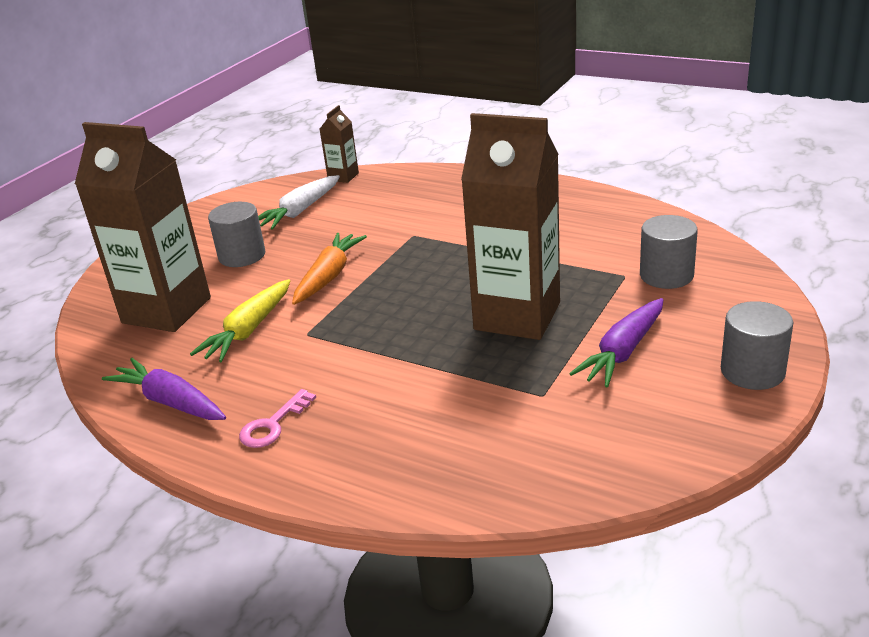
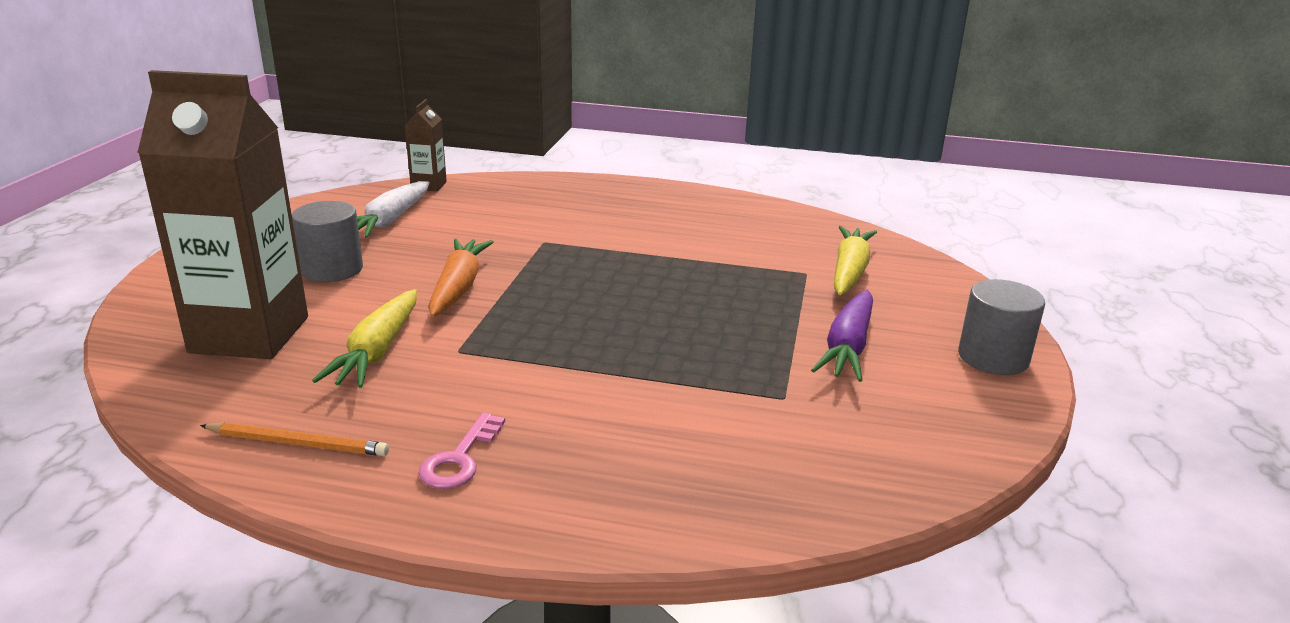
camera: 20 degrees left, 5 degrees down
(170, 402) = (298, 443): purple carrot -> orange pencil
(517, 316) = (710, 318): brown carton -> none
(666, 275) = (849, 271): grey cylinder -> yellow carrot

